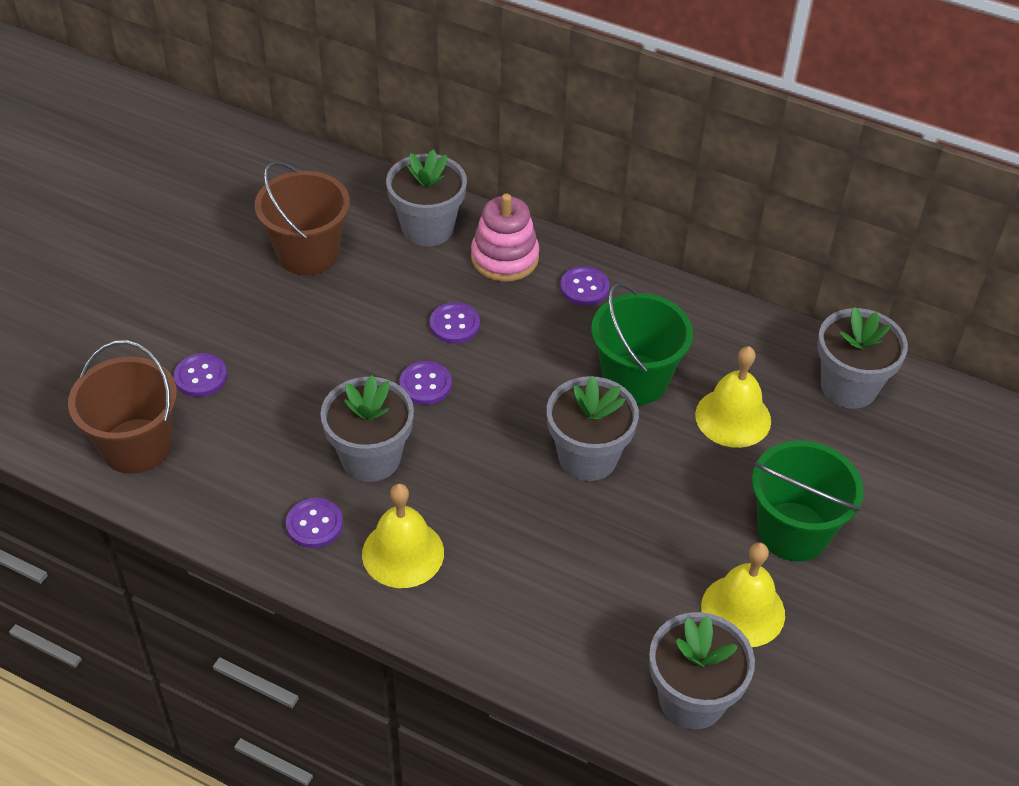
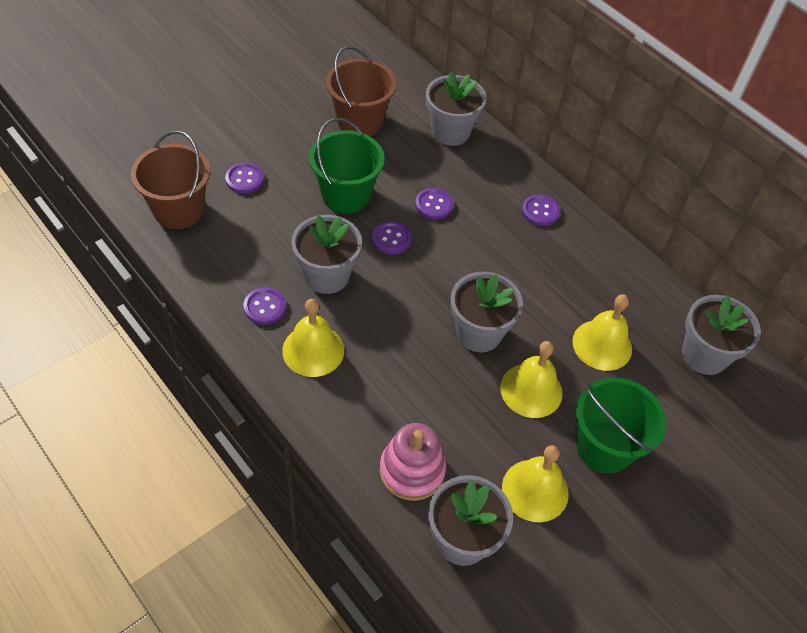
camera: 20 degrees right, 5 degrees up
(504, 258) = (494, 171): pink stacking toy -> pink stacking toy (412, 470)
(635, 379) = (543, 290): green bucket -> green bucket (346, 195)
(681, 500) = (531, 390): none -> yellow bell

